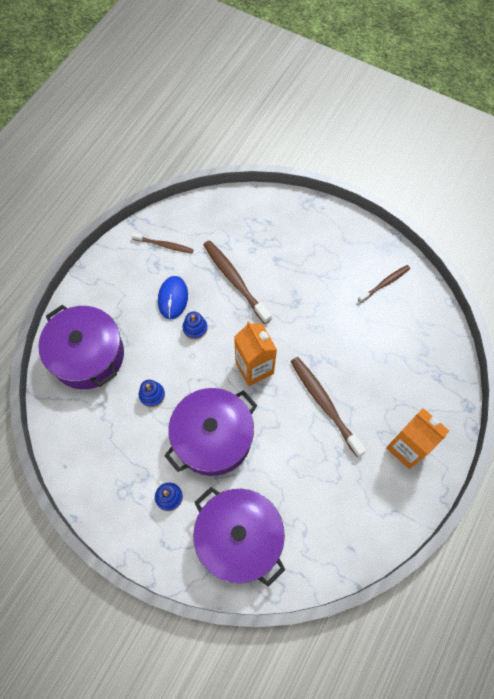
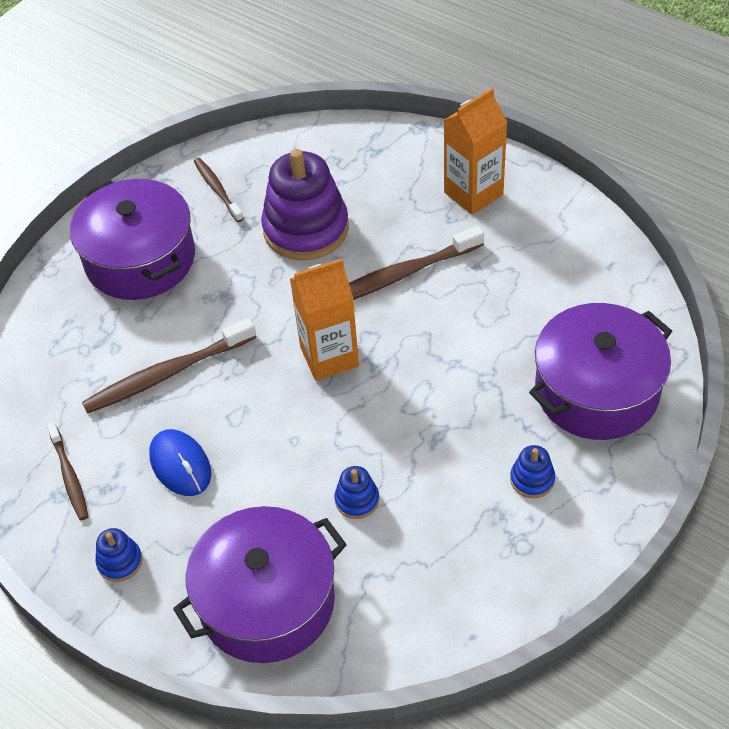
camera: 80 degrees left, 15 degrees down
(164, 245) = (69, 476): brown toothbrush -> brown toothbrush turned 135 degrees clockwise
(173, 298) = (180, 465): blue mouse -> blue mouse turned 45 degrees clockwise
(195, 328) = (244, 434): blue stacking toy -> blue stacking toy (120, 562)
(213, 438) = (439, 417): purple pot -> purple pot (140, 259)
(358, 341) = (306, 229): none -> purple stacking toy

